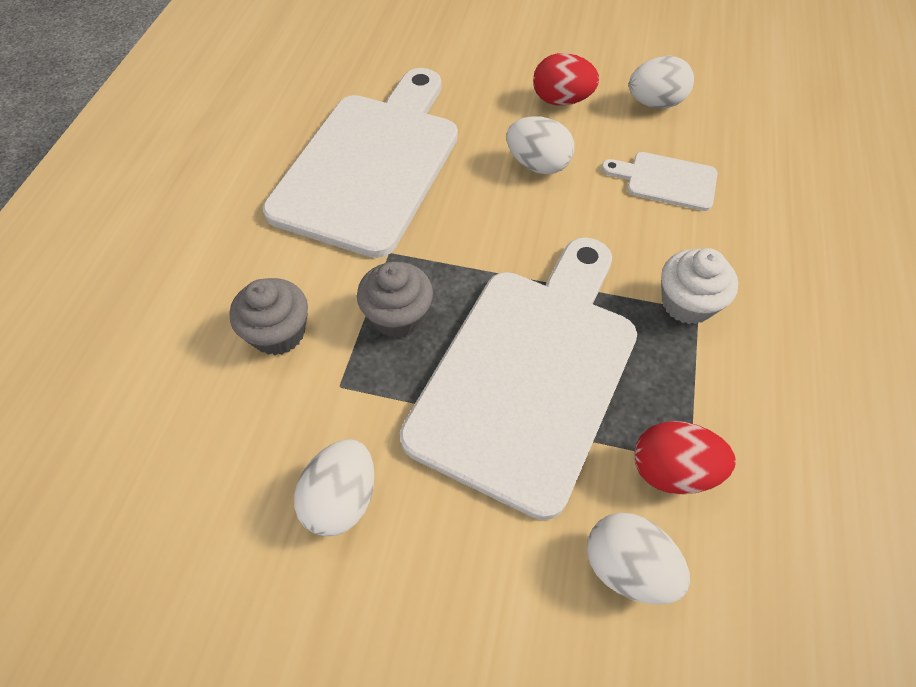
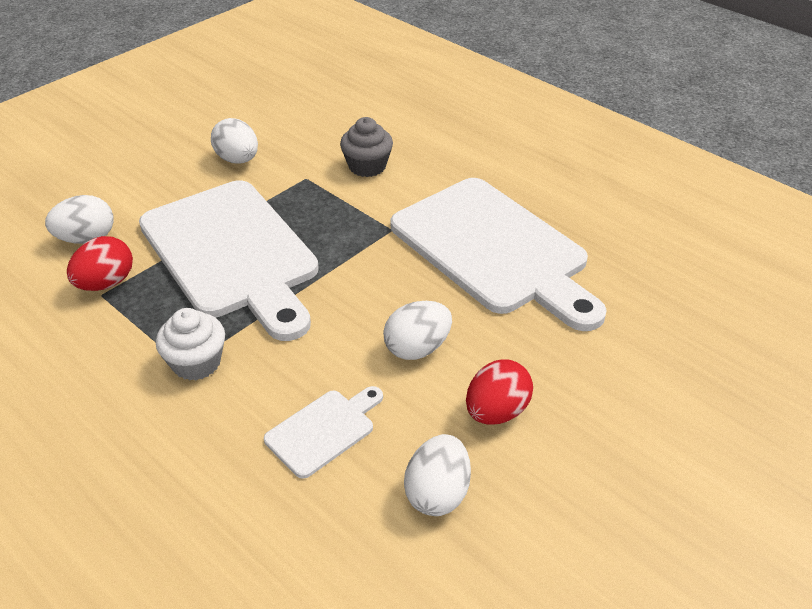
camera: 120 degrees right, 15 degrees down
(398, 316) = (333, 215): grey cupcake -> none

